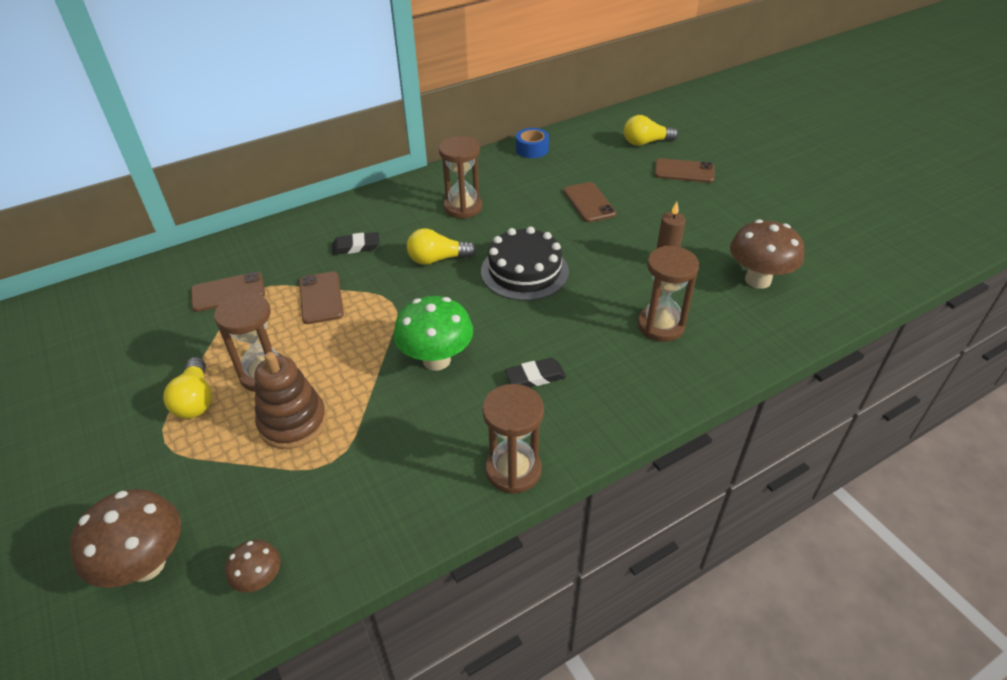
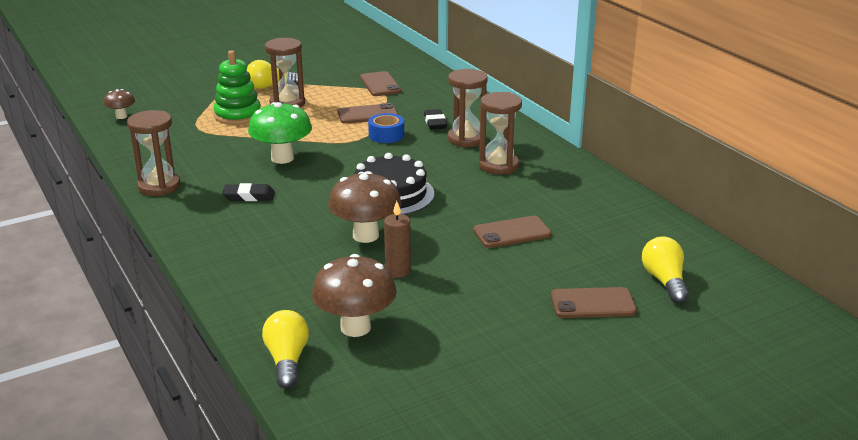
camera: 90 degrees right, 15 degrees down
(147, 564) = (149, 90): brown mushroom -> brown mushroom (365, 235)
(293, 422) = (238, 115): brown stacking toy -> green stacking toy
(437, 259) = (413, 156): yellow light bulb -> yellow light bulb (287, 360)
(532, 149) = (625, 203): blue tape -> blue tape (386, 135)
(535, 377) = (249, 196): black eraser -> black eraser turned 75 degrees counterclockwise
(660, 326) = (295, 258): brown hourglass -> brown hourglass (466, 139)
(684, 171) = (593, 304): brown phone -> brown phone turned 75 degrees clockwise

